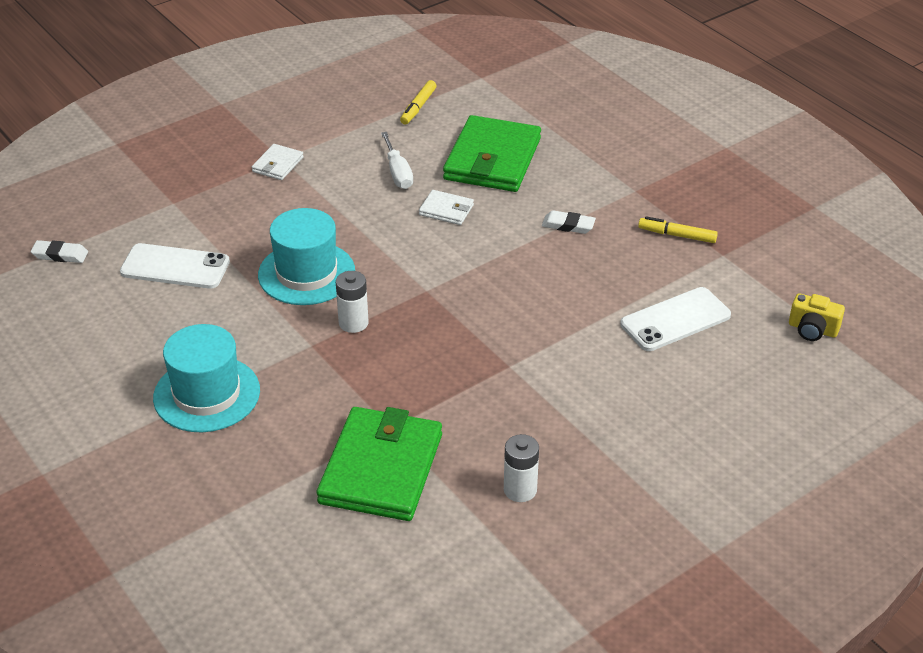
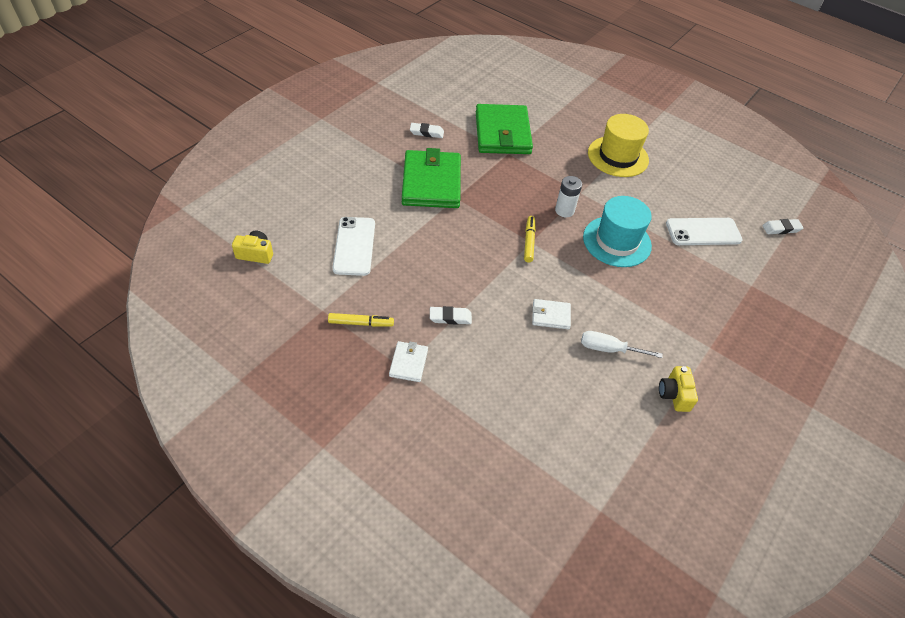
camera: 160 degrees right, 10 degrees up
(207, 394) = (618, 156): turquoise hat -> yellow hat
(278, 164) = (708, 339): white wallet -> white wallet (408, 363)
(355, 131) = (674, 394): none -> yellow camera
(398, 173) = (609, 349): white screwdriver -> white screwdriver turned 45 degrees counterclockwise
(418, 107) = (638, 442): yellow marker -> yellow marker (529, 242)
(492, 159) = (538, 382): green wallet -> green wallet (431, 183)
(520, 490) = (426, 132): white battery -> white eraser
(675, 320) = (354, 246): white phone -> white phone turned 45 degrees counterclockwise

